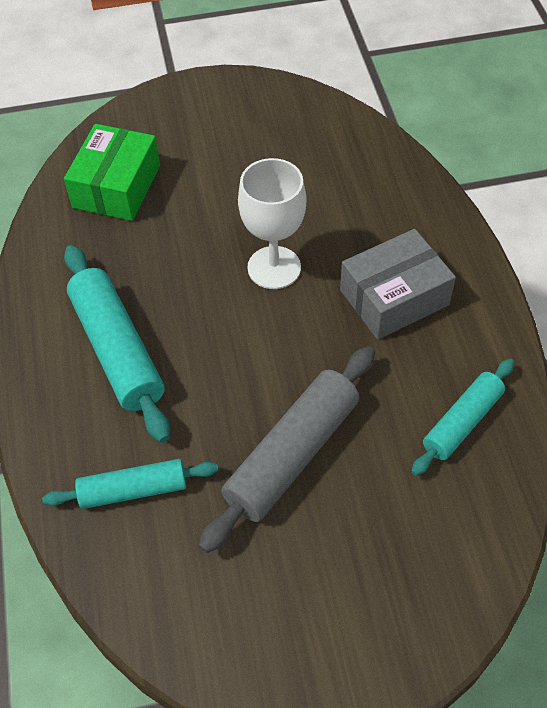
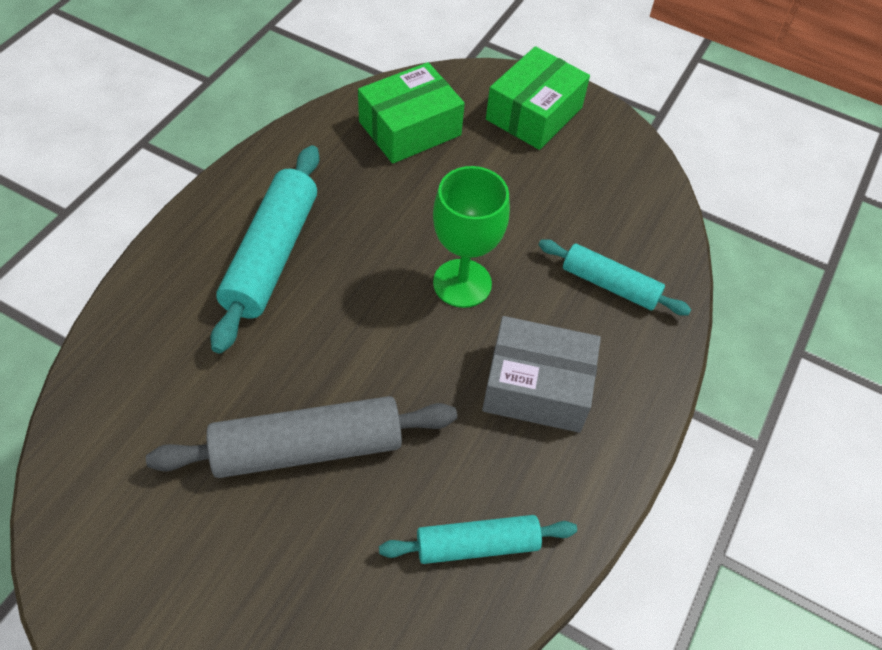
camera: 35 degrees right, 0 degrees up
(133, 490) = (164, 373): turquoise rolling pin -> turquoise rolling pin (610, 285)
(195, 115) = (534, 113): none -> green box
(274, 267) = (462, 283): white goblet -> green goblet

